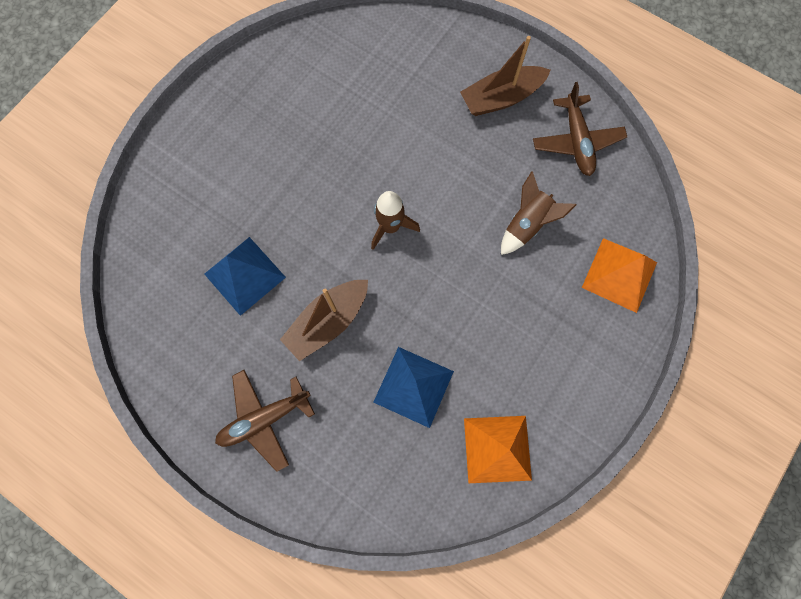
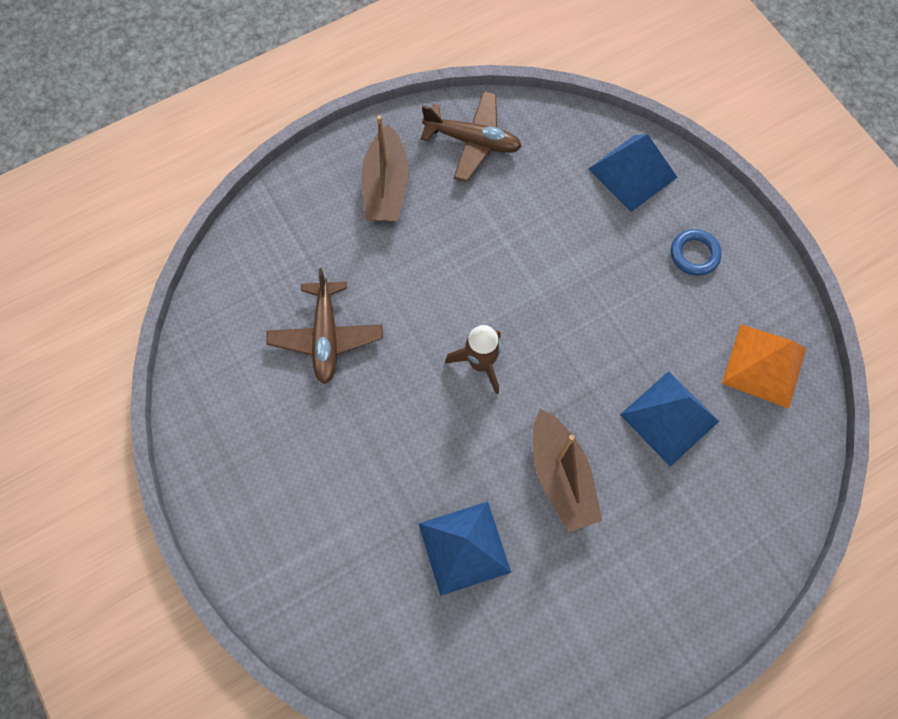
camera: 65 degrees left, 5 degrees down
(264, 419) = (644, 592): brown plane -> brown plane (326, 336)
(527, 224) = (541, 229): brown rocket -> none
(570, 354) = (694, 254): none -> blue ring
(619, 275) = (632, 173): orange pyramid -> blue pyramid

